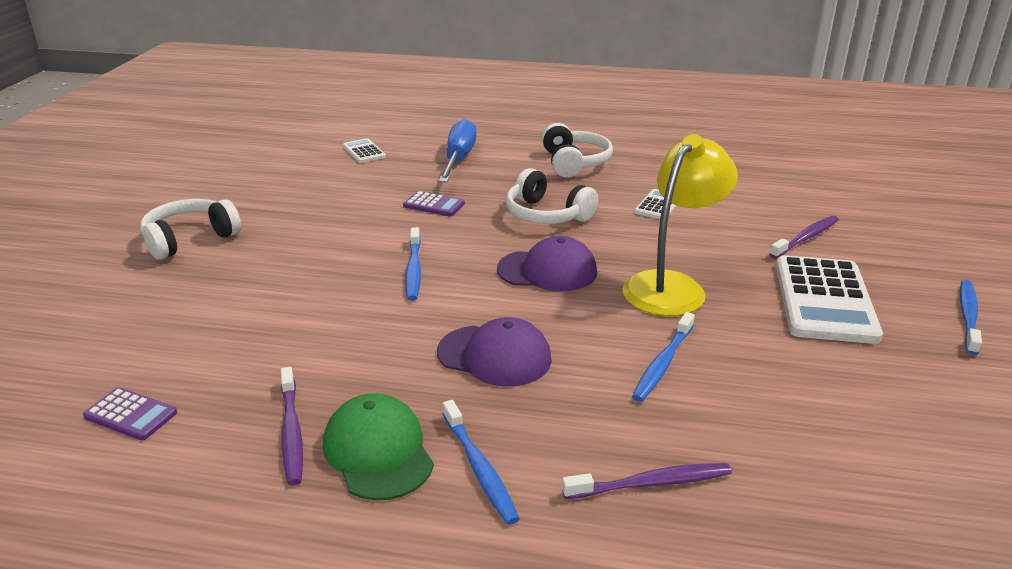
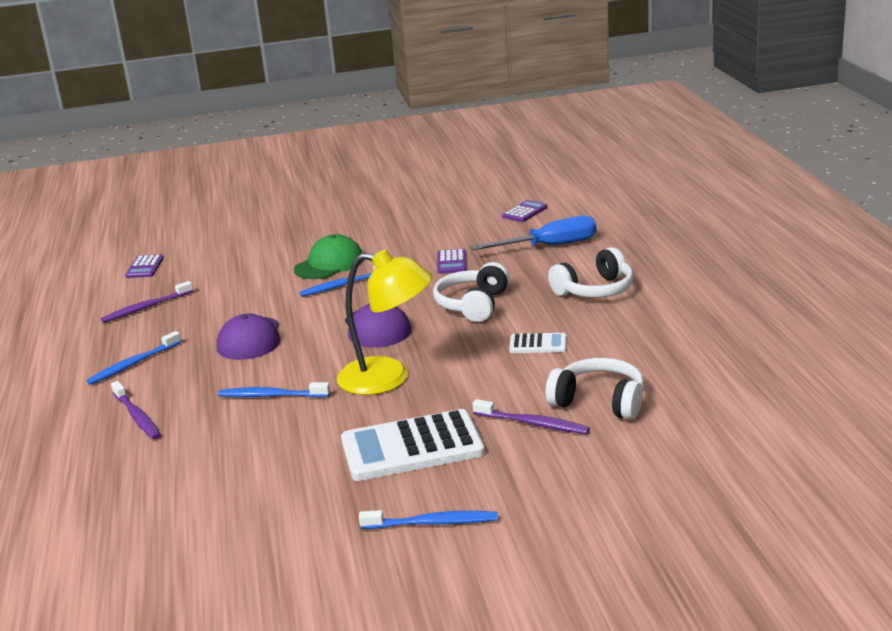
camera: 70 degrees right, 5 degrees down
(190, 239) = (333, 213): white headphones -> white headphones (599, 402)
(364, 152) = (524, 212): white calculator -> purple calculator
(378, 451) = (138, 334): green cap -> green cap (329, 264)

